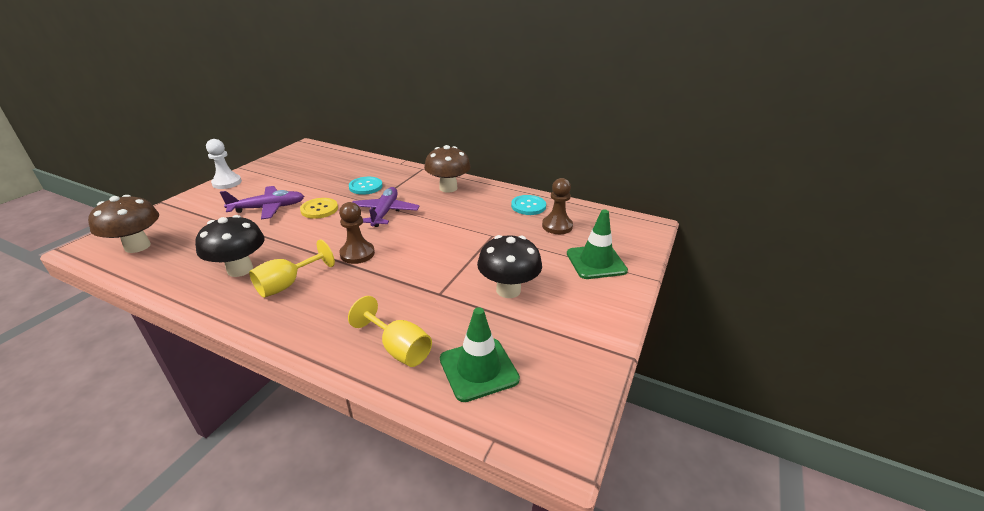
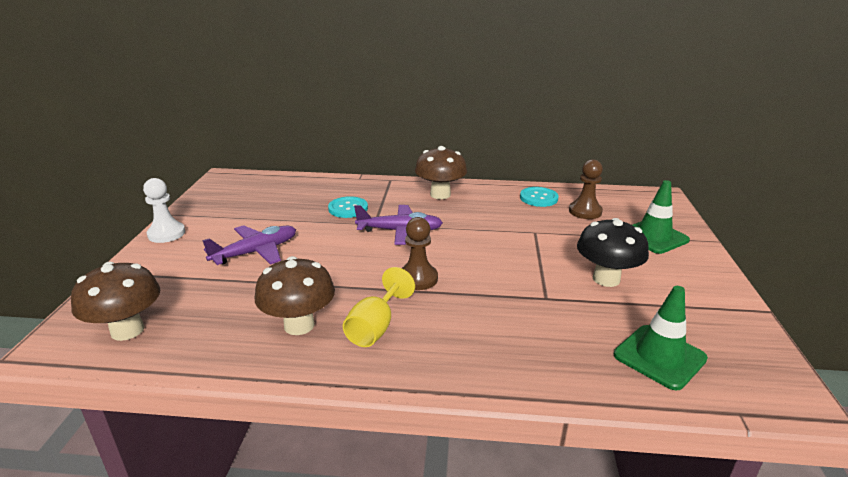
camera: 20 degrees left, 5 degrees down
(240, 269) = (299, 325): black mushroom -> brown mushroom
(319, 209) = (321, 242): yellow button -> none
(385, 212) = (400, 231): purple plane -> purple plane turned 105 degrees clockwise
(399, 349) = (566, 359): yellow goblet -> none

